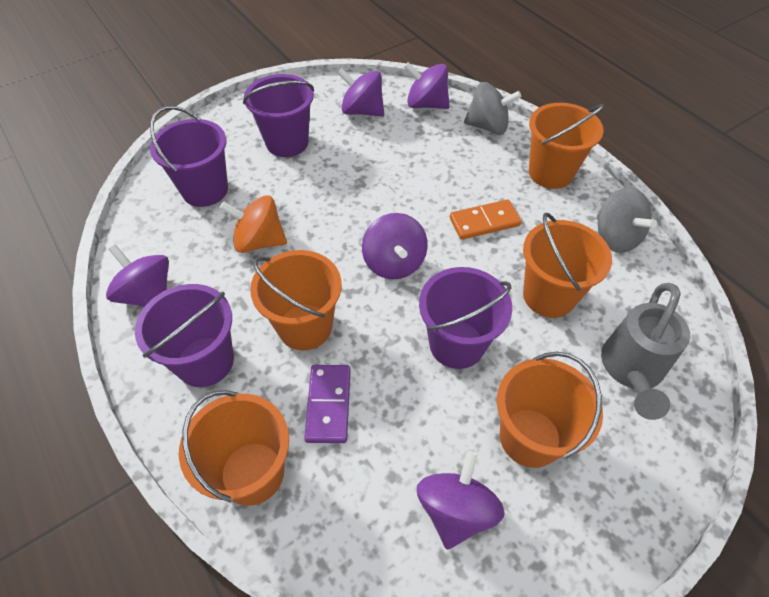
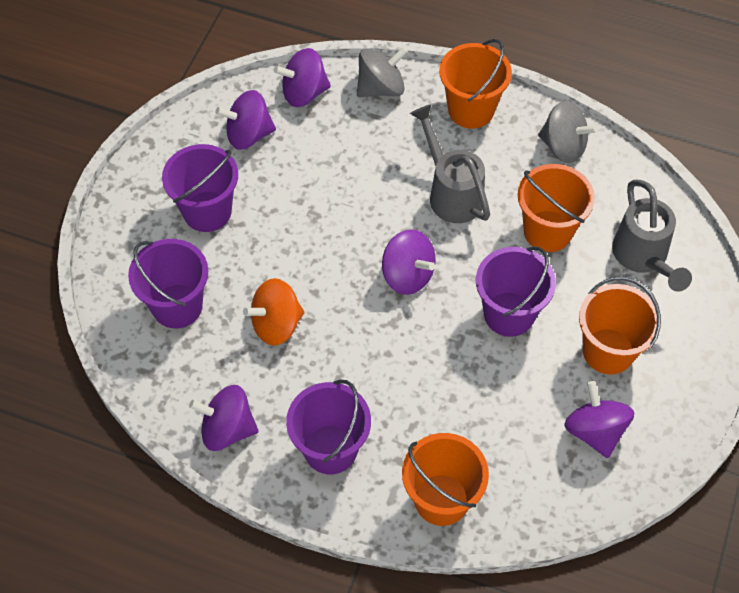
camera: 35 degrees left, 5 degrees up
(305, 327) = (383, 373): orange bucket -> none
(329, 404) = (453, 419): purple domino -> none
(484, 222) = (451, 192): orange domino -> grey watering can

